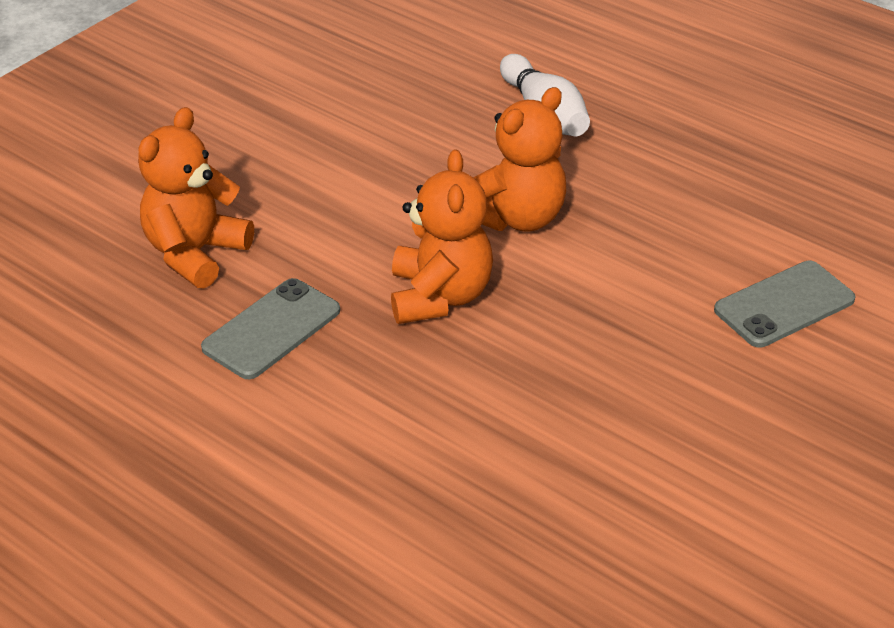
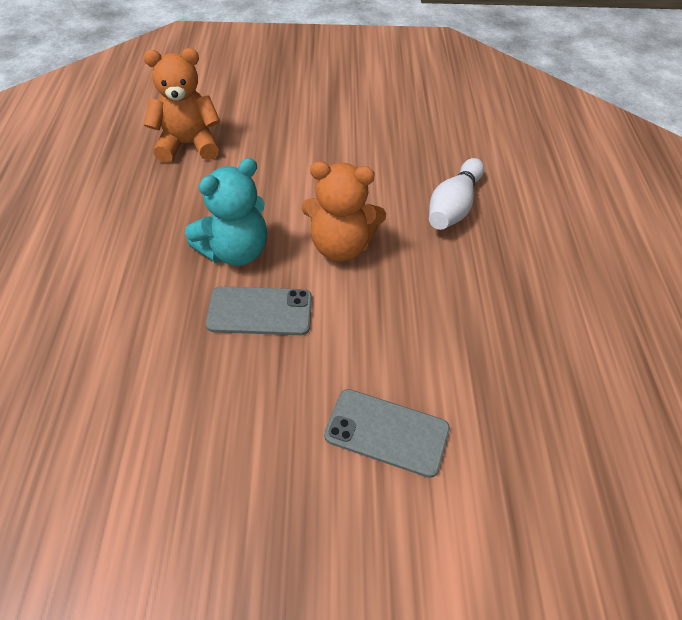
camera: 50 degrees right, 10 degrees up
(271, 329) = (150, 202): grey phone -> grey phone (260, 311)
(439, 296) = (235, 251): orange teddy bear -> turquoise teddy bear

